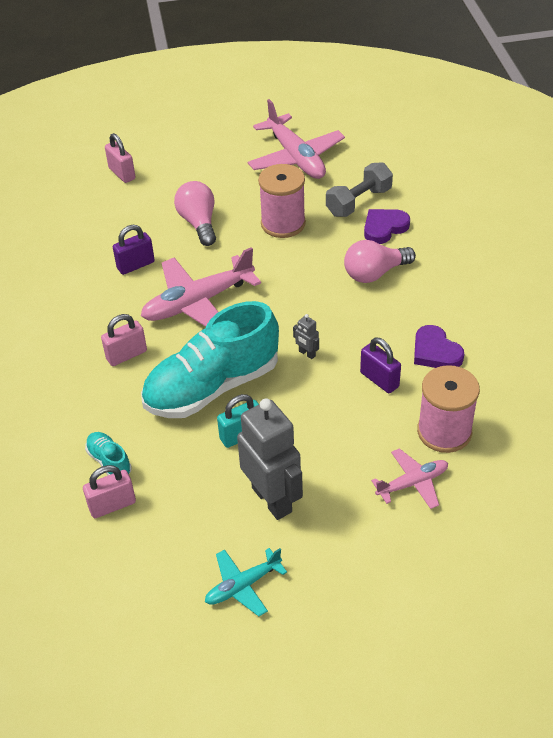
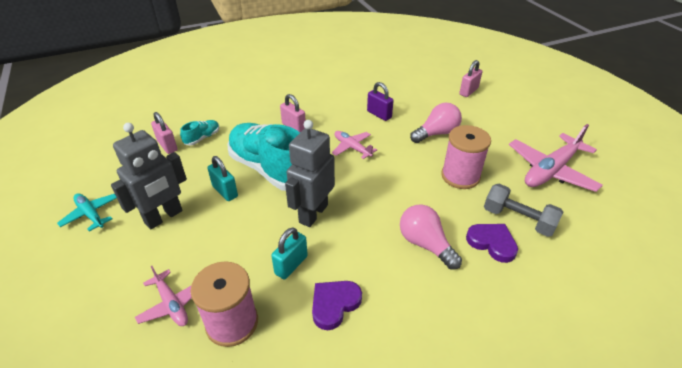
camera: 75 degrees right, 5 degrees down
(197, 303) = (352, 148): pink plane -> pink plane, size x0.55
(307, 353) = (313, 213): grey robot -> grey robot, size x2.46
(379, 380) = (291, 265): purple padlock -> turquoise padlock

